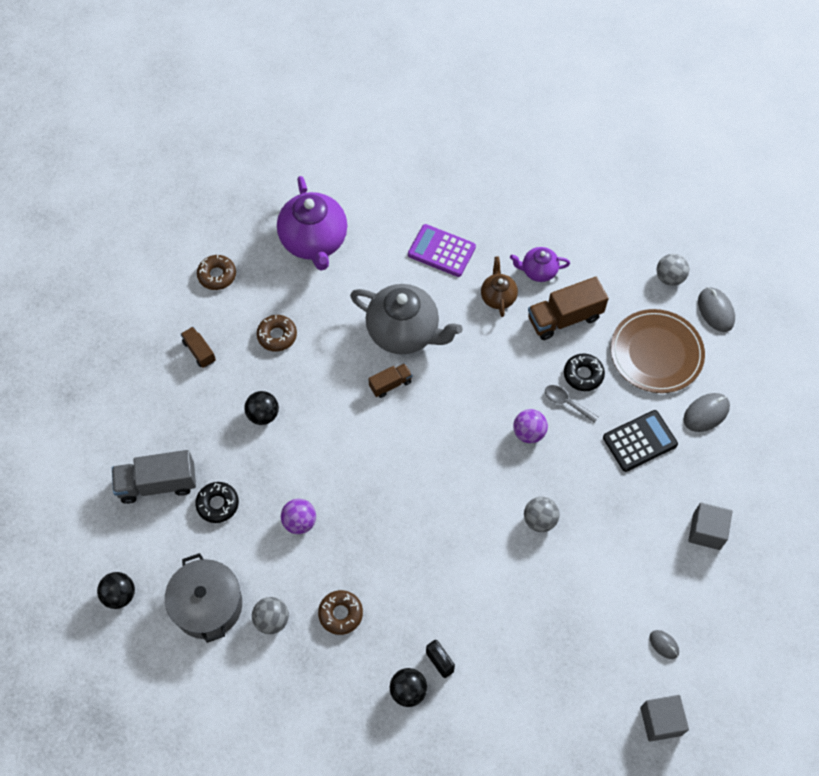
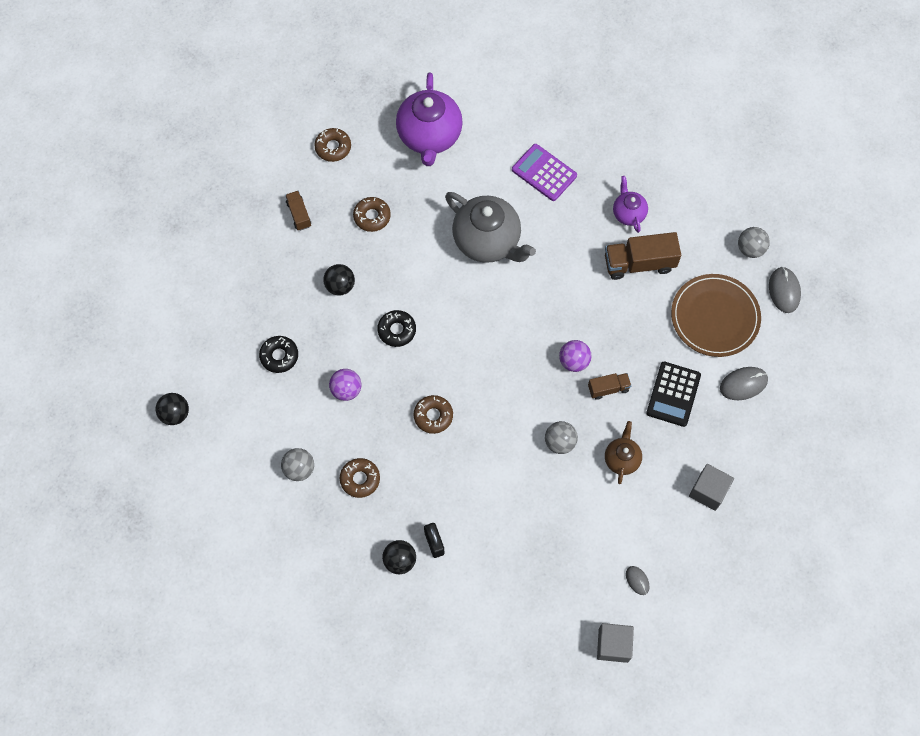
camera: 15 degrees right, 5 degrees up
(157, 484) = (232, 325): grey truck -> none
(207, 605) = (247, 442): grey pot -> none
(390, 384) = (461, 286): brown truck -> brown truck (608, 388)
(399, 526) = (433, 416): none -> brown donut
(498, 297) = (583, 229): brown teapot -> brown teapot (621, 459)
(538, 271) = (628, 213): purple teapot -> purple teapot turned 60 degrees clockwise
(566, 403) = (617, 342): grey spoon -> none
(583, 375) = (640, 320): black donut -> black donut (397, 330)
(639, 441) = (673, 394): black calculator -> black calculator turned 120 degrees clockwise

